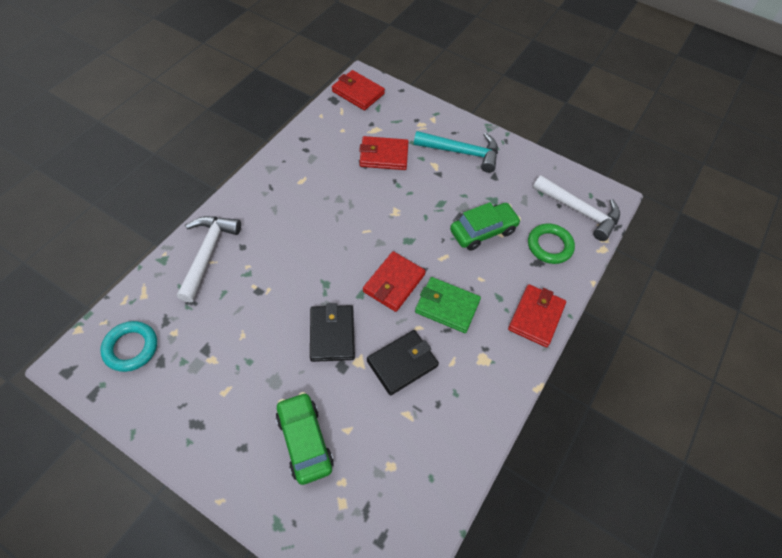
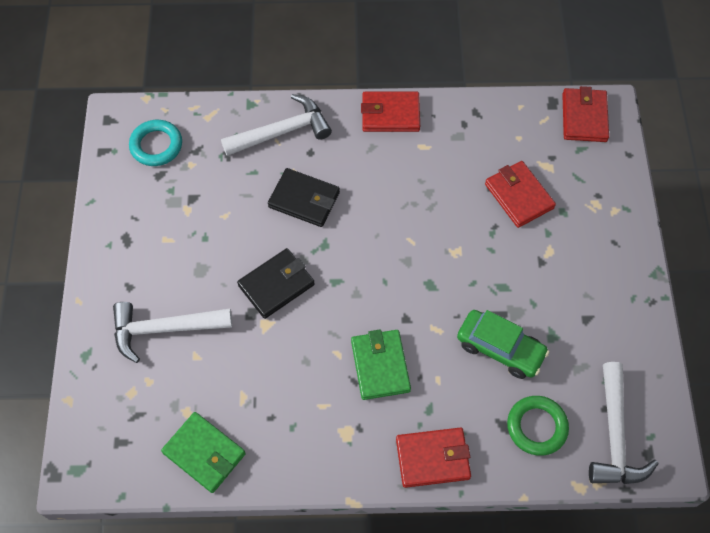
camera: 60 degrees right, 5 degrees up
(305, 441) = (164, 329): green car -> white hammer
(394, 283) = (370, 302): red wallet -> red wallet (390, 114)
(402, 363) = (289, 362): black wallet -> black wallet (304, 200)
(435, 473) = (204, 453): none -> green wallet
(462, 152) = (592, 267): turquoise hammer -> none

